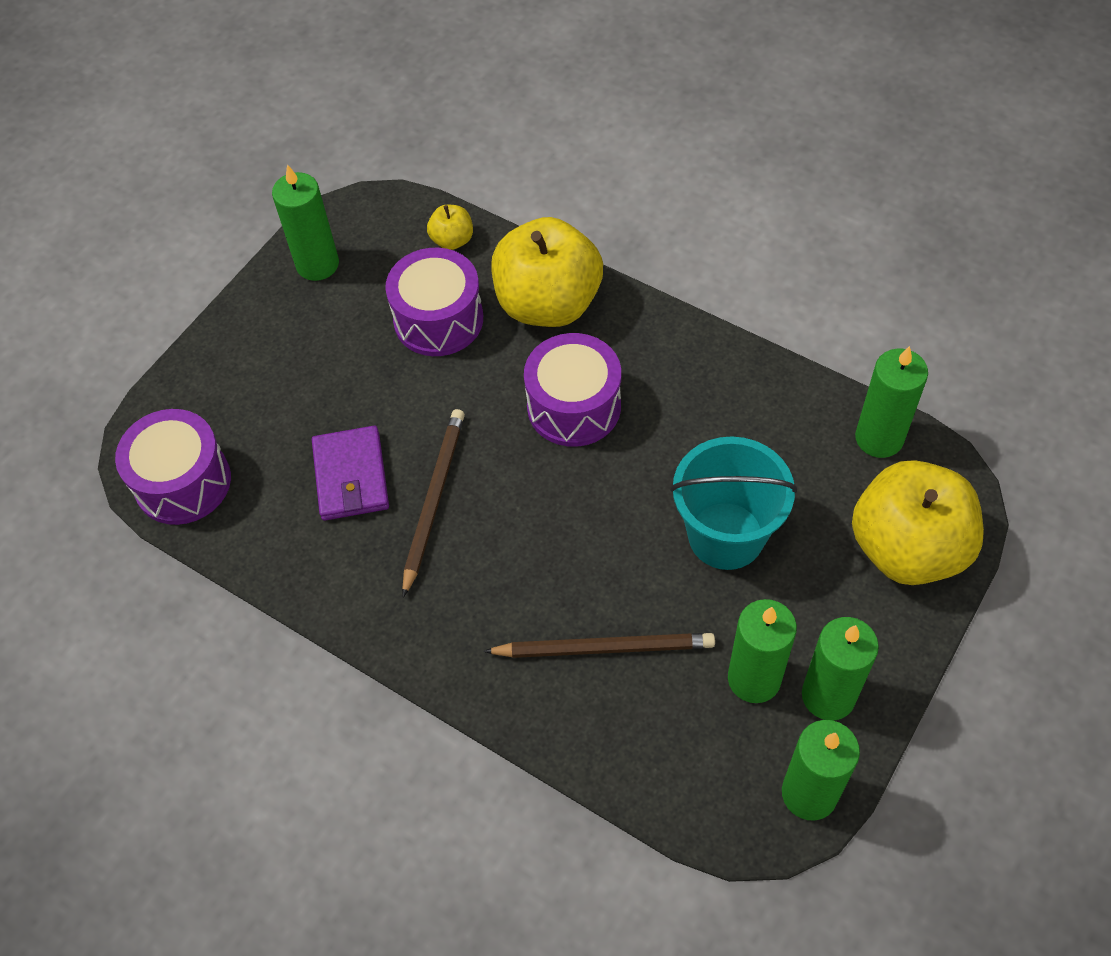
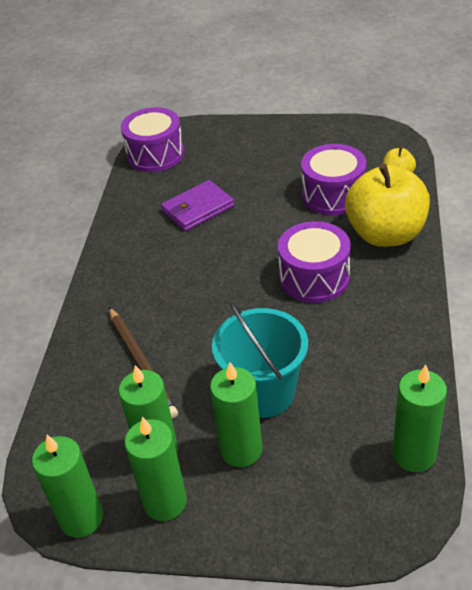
camera: 65 degrees right, 15 degrees down
(317, 264) = (332, 135): green candle -> green candle (241, 450)
(434, 499) = (203, 246): brown pencil -> none
(907, 548) = (323, 509): yellow apple -> none

